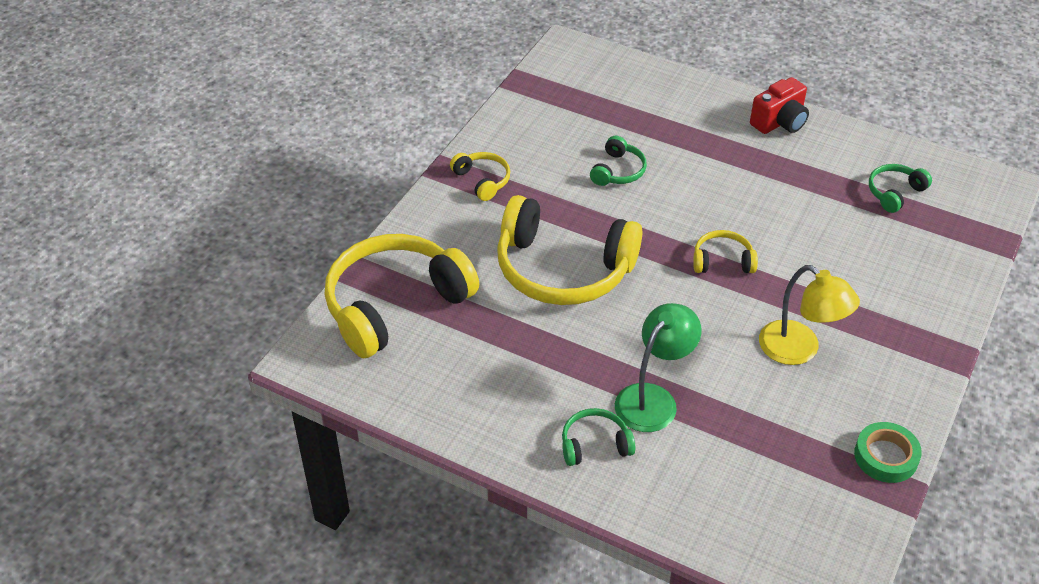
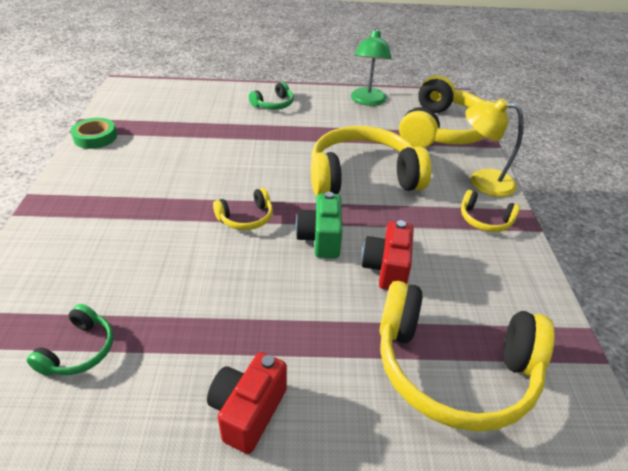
camera: 150 degrees right, 5 degrees down
(618, 171) = (386, 269): green headphones -> red camera
(625, 98) = (453, 368): none -> yellow headphones
(653, 399) = (253, 128): green lamp -> green lamp (367, 101)
(659, 215) = (320, 239): none -> green camera
(799, 350) = (164, 175): yellow lamp -> yellow lamp (482, 181)

